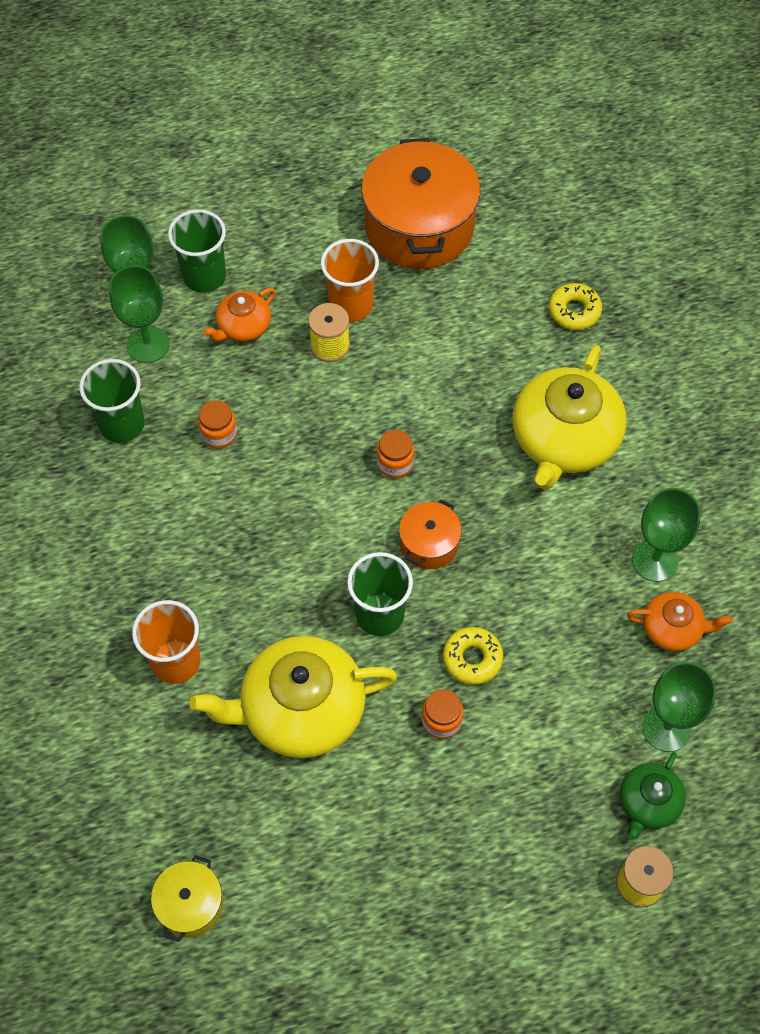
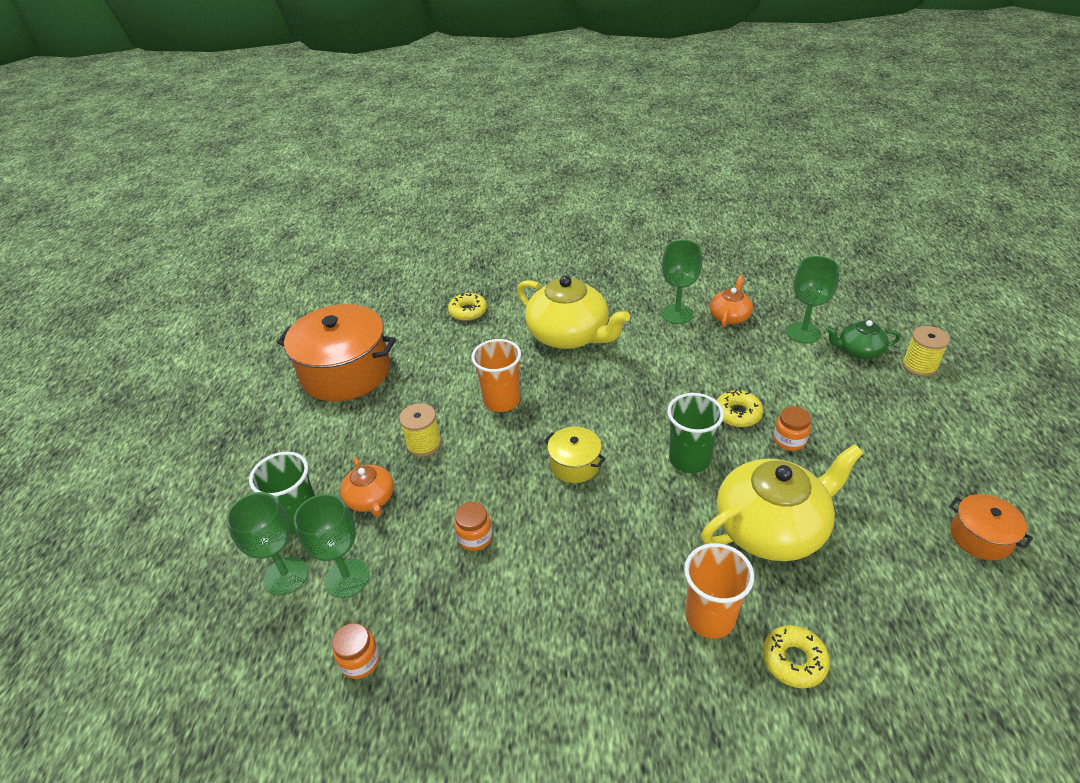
camera: 70 degrees left, 20 degrees down
(122, 424) = (427, 618): green cup -> none
(145, 740) = (794, 660): none -> yellow donut
(190, 904) = (971, 651): yellow pot -> yellow pot (574, 464)
(300, 710) = (771, 527): yellow teapot -> yellow teapot turned 120 degrees counterclockwise
(351, 305) = (393, 424): orange cup -> orange cup (502, 401)
(395, 463) = (553, 425): orange jar -> orange jar (360, 661)
(429, 543) = (632, 419): orange pot -> orange pot (980, 537)
(648, 803) = (859, 351): green teapot -> green teapot turned 135 degrees clockwise

